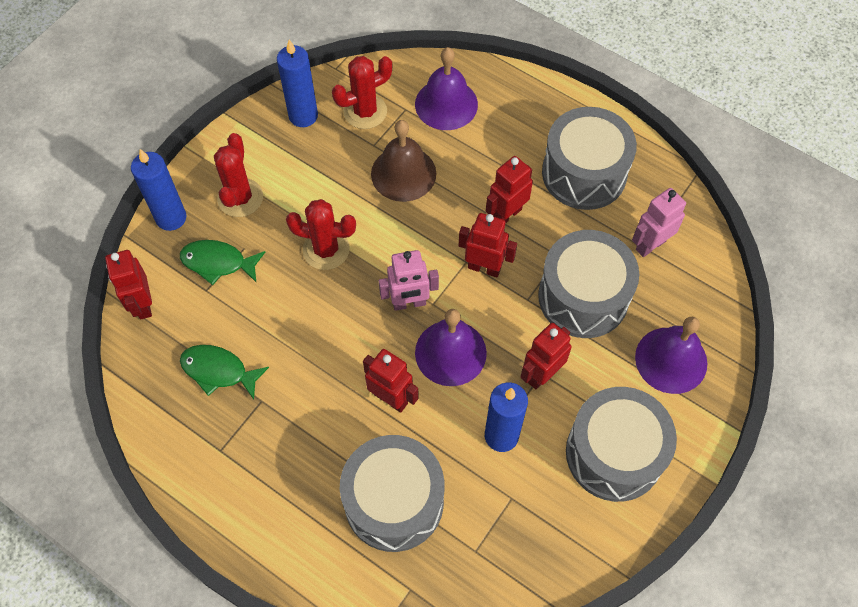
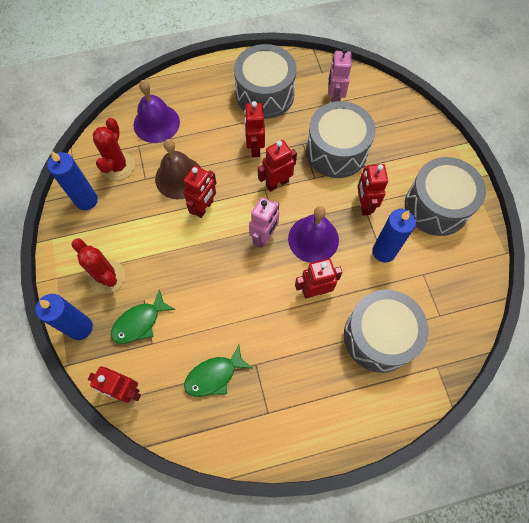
camera: 50 degrees left, 5 degrees up
(326, 249) = (189, 255): red cactus -> none
(391, 222) = (204, 207): none -> red robot
(671, 360) = (406, 141): purple bell -> none

